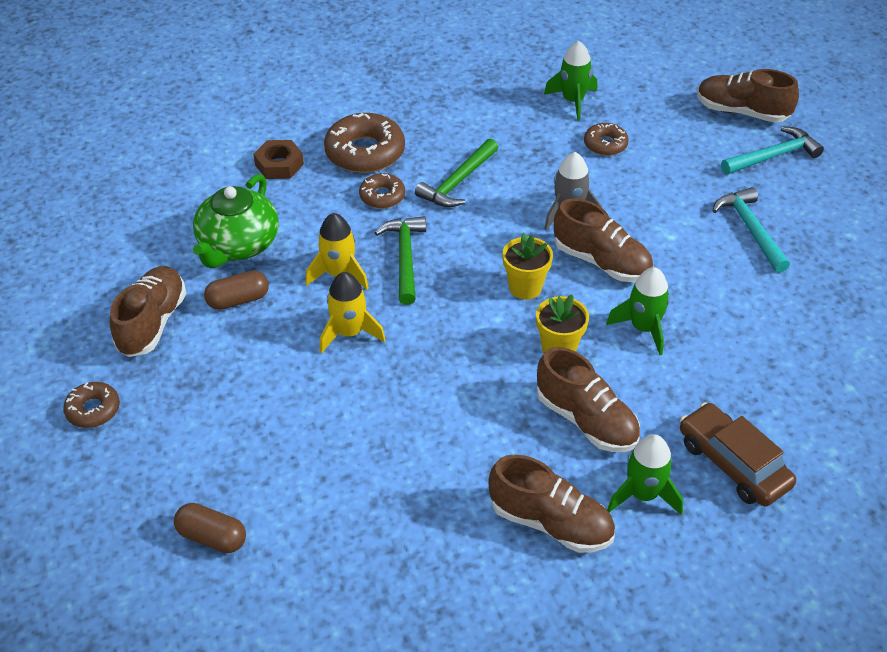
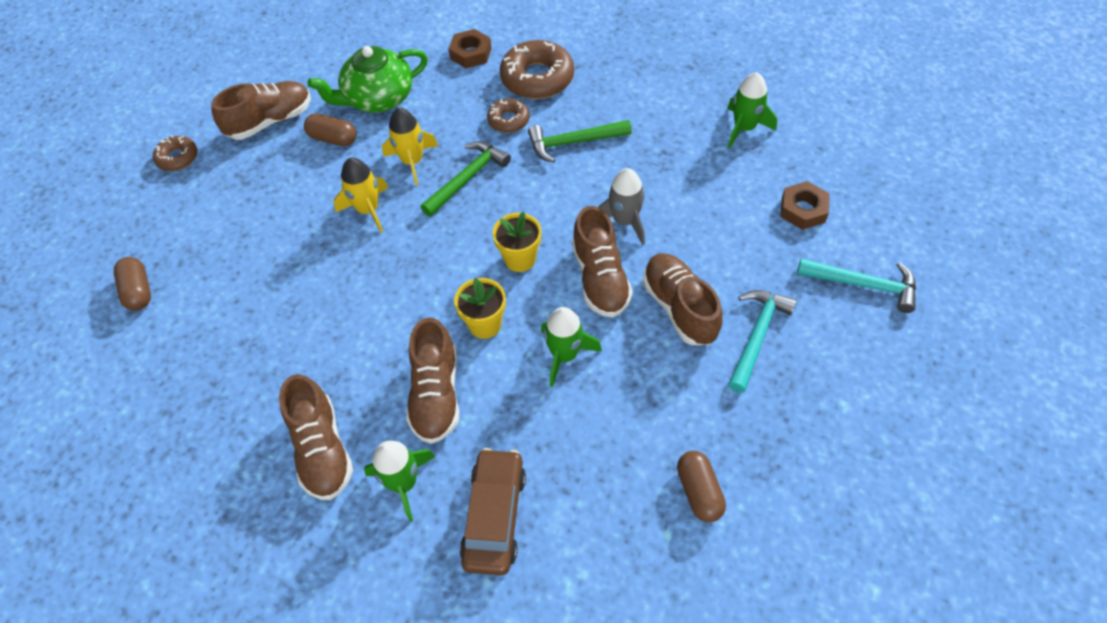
camera: 45 degrees right, 10 degrees up
(605, 144) = (725, 182): brown donut -> none
(679, 132) = (803, 210): none -> brown nut
(741, 112) = (884, 226): brown shoe -> brown shoe (679, 307)
(835, 347) = (699, 491): none -> brown capsule

